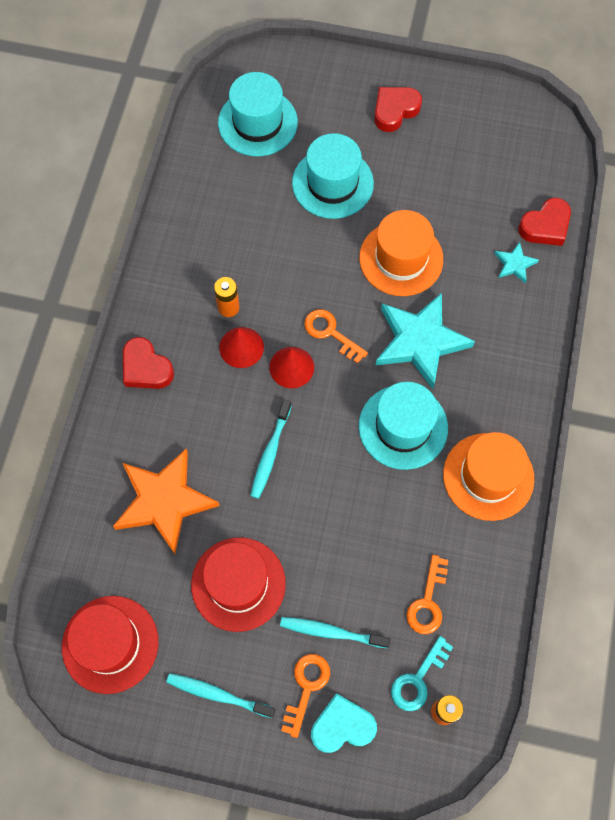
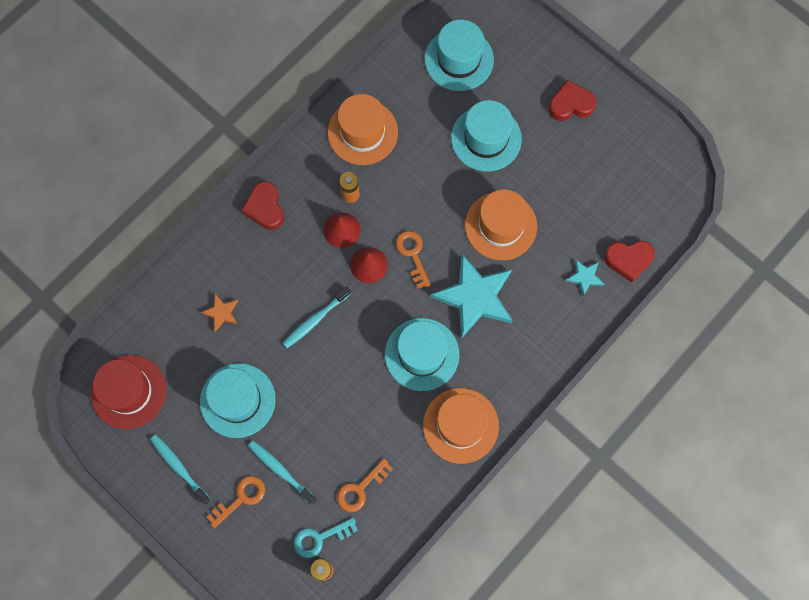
camera: 30 degrees right, 5 degrees up
(164, 501) = (221, 313): orange star -> orange star, size x0.46
(203, 240) = (362, 132): none -> orange hat
(238, 584) = (237, 400): red hat -> turquoise hat
(342, 726) = (249, 538): turquoise heart -> none

